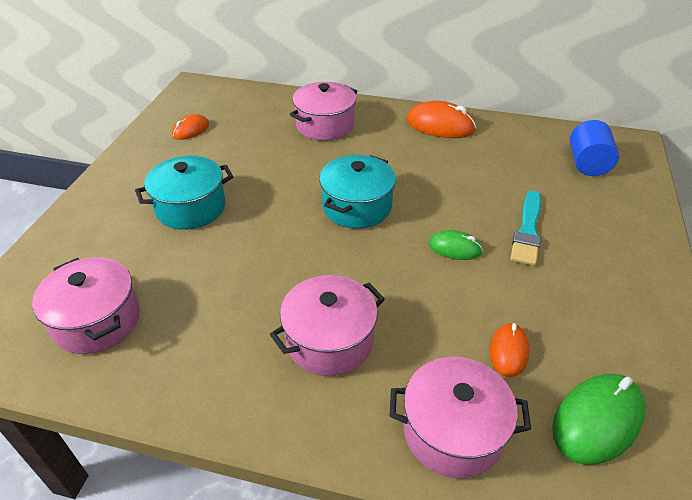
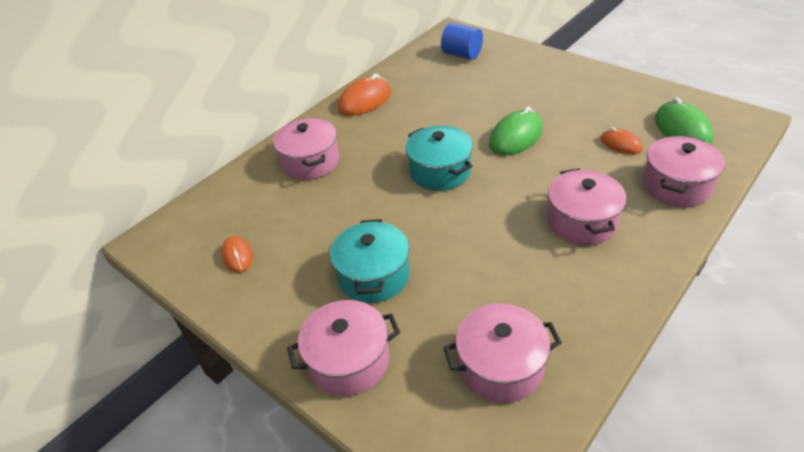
camera: 60 degrees left, 0 degrees up
(90, 224) = (349, 361): none -> pink pot
(455, 248) = (515, 137): green mouse -> green mouse, size x1.68
(527, 231) = (515, 101): turquoise brush -> none

